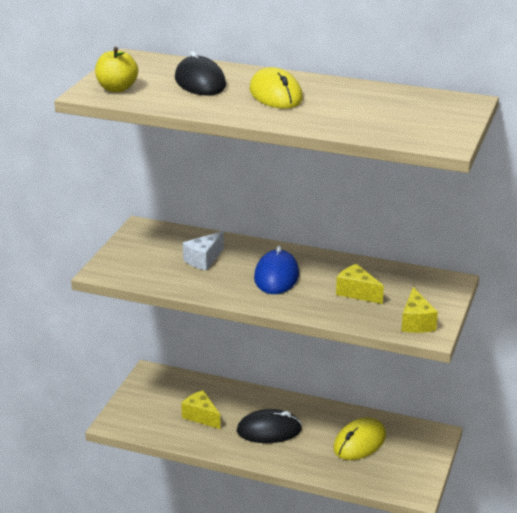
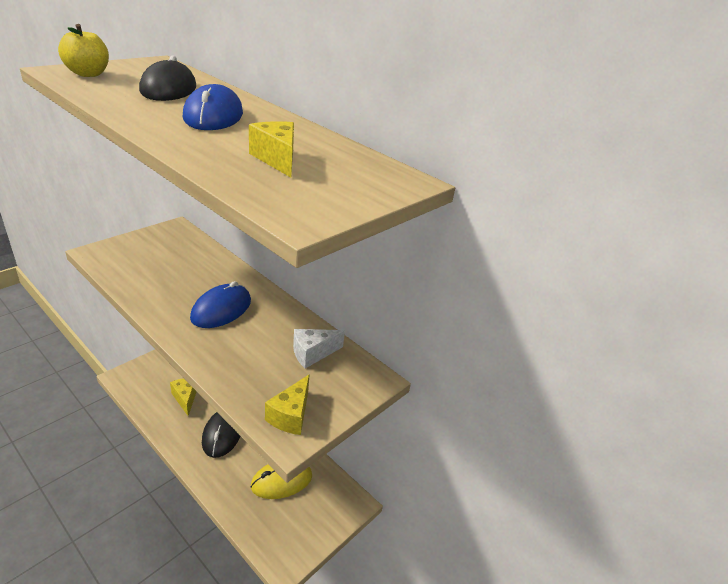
camera: 20 degrees right, 5 degrees up
(203, 260) = (183, 271): white cheese -> white cheese (312, 353)
(269, 430) = (222, 434): black mouse -> black mouse turned 75 degrees clockwise
(276, 94) = (213, 116): yellow mouse -> blue mouse
(357, 293) = (271, 355): yellow cheese -> yellow cheese (277, 159)

